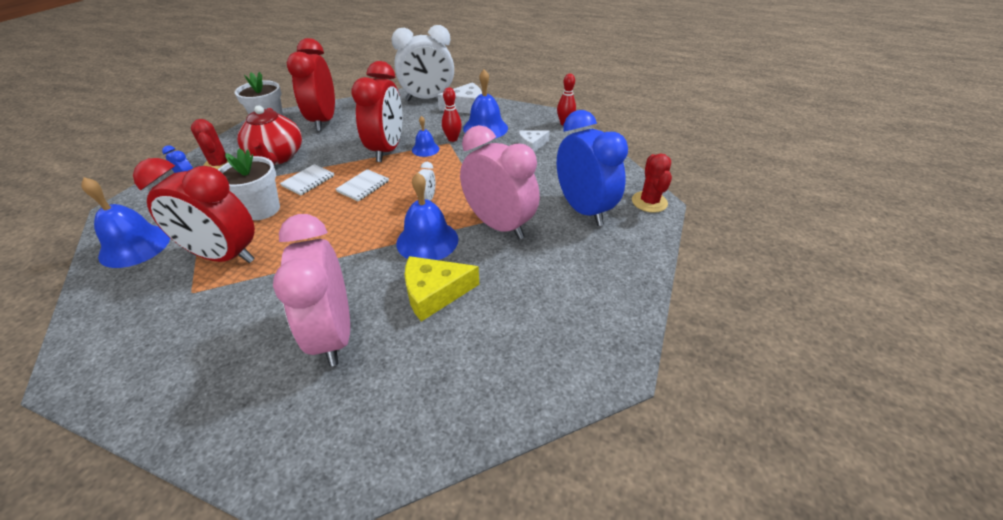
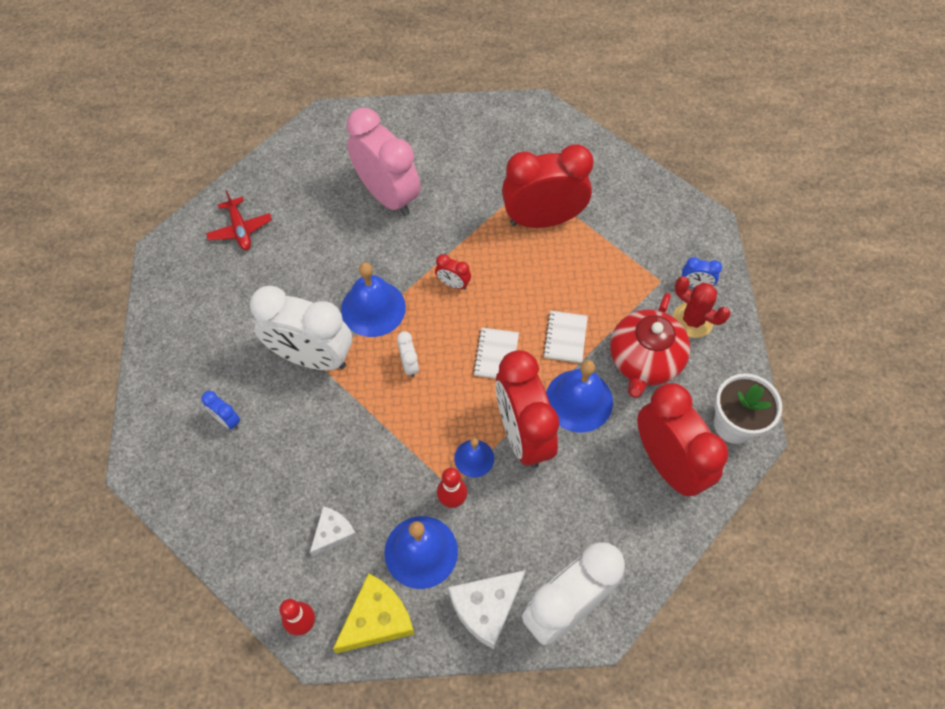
camera: 155 degrees right, 20 degrees up
(135, 246) = (632, 197): blue bell -> blue bell (578, 400)
(262, 209) = (570, 279): white flower pot -> none
(277, 157) = (644, 361): red teapot -> red teapot turned 120 degrees counterclockwise
(349, 235) = (453, 284): none -> red clock
(434, 293) = (332, 257): yellow cheese -> yellow cheese (377, 619)
(499, 225) = (312, 357): pink clock -> white clock
(517, 359) = (240, 229): none -> red plane
(583, 209) = (227, 420): blue clock -> blue clock, size x0.41
(649, 202) = (150, 466): red cactus -> none

